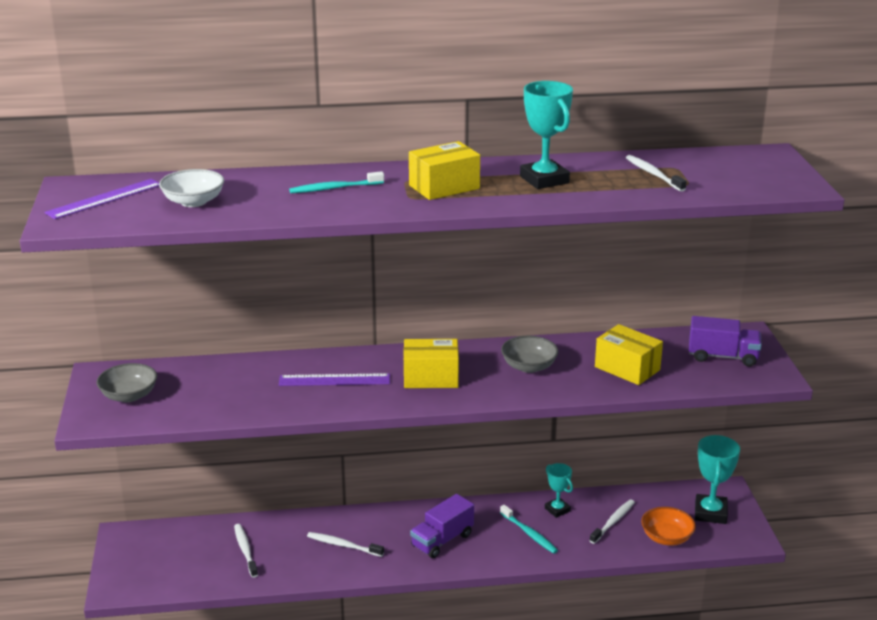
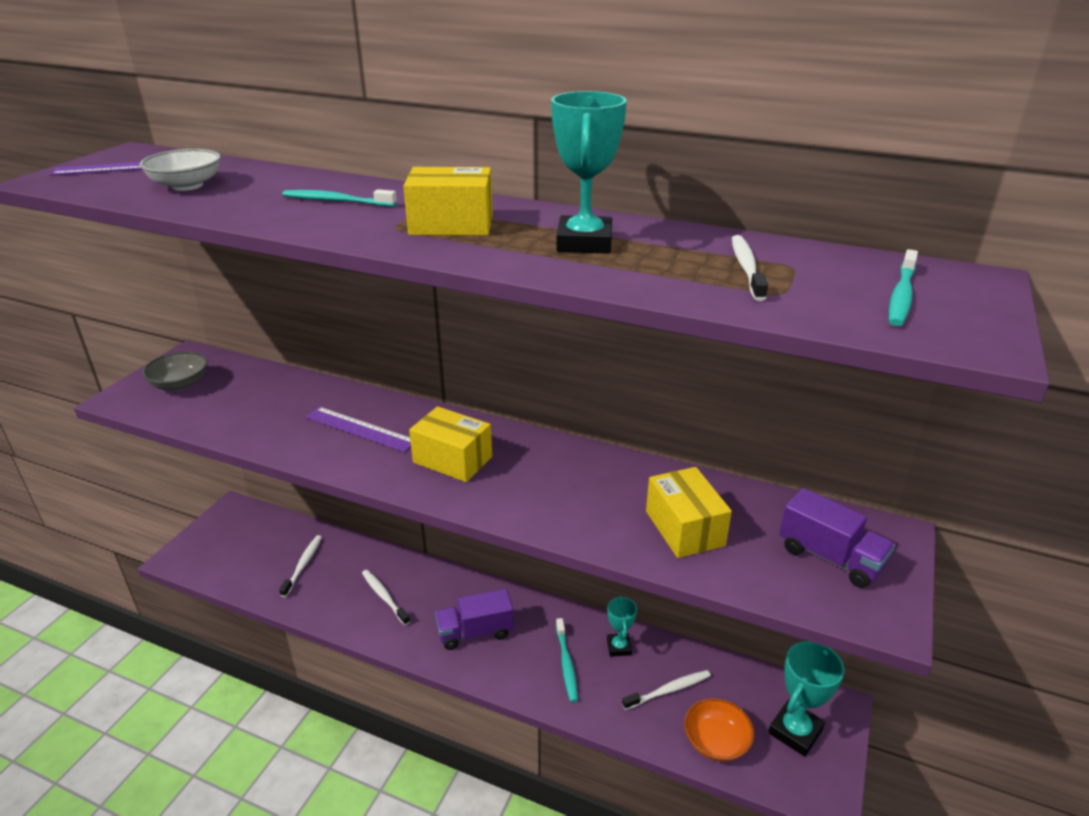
camera: 30 degrees right, 5 degrees up
(529, 366) = (569, 483): grey bowl -> none
(745, 171) = (901, 295): none -> turquoise toothbrush

